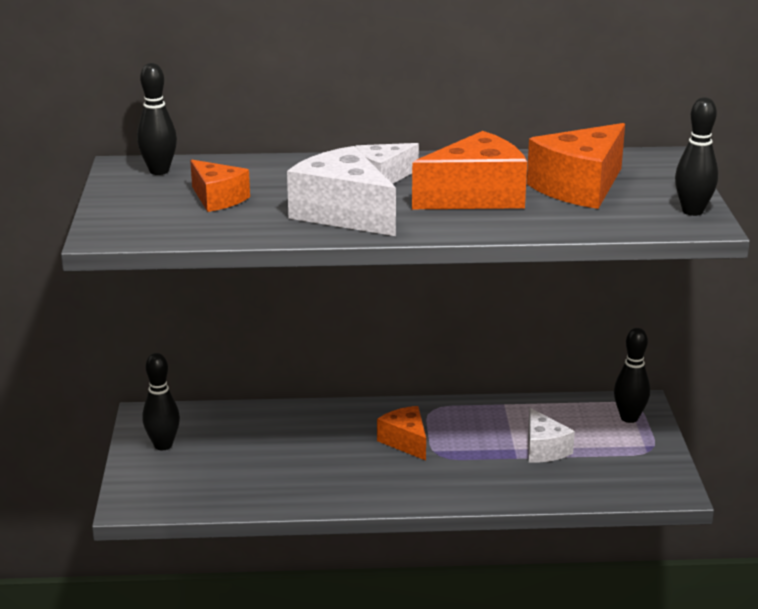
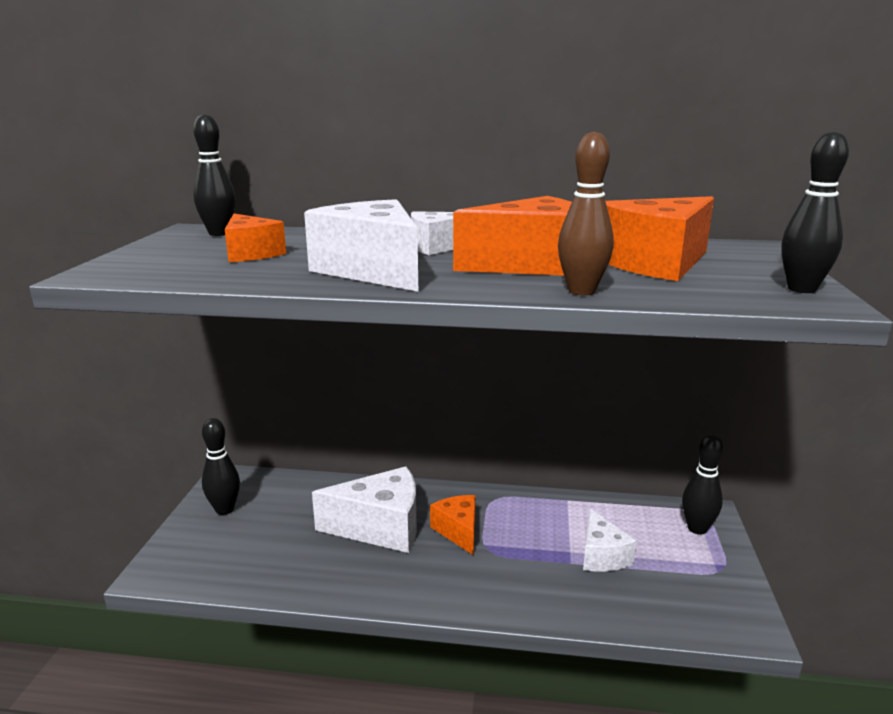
camera: 10 degrees right, 5 degrees down
(329, 446) = (380, 527): none -> white cheese
(524, 226) = (581, 291): none -> brown bowling pin

